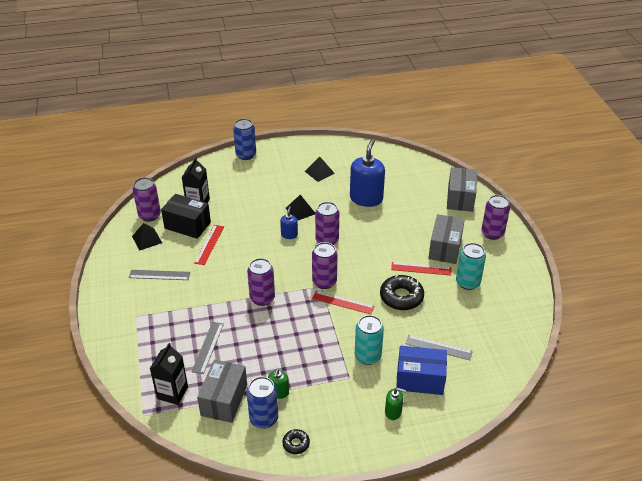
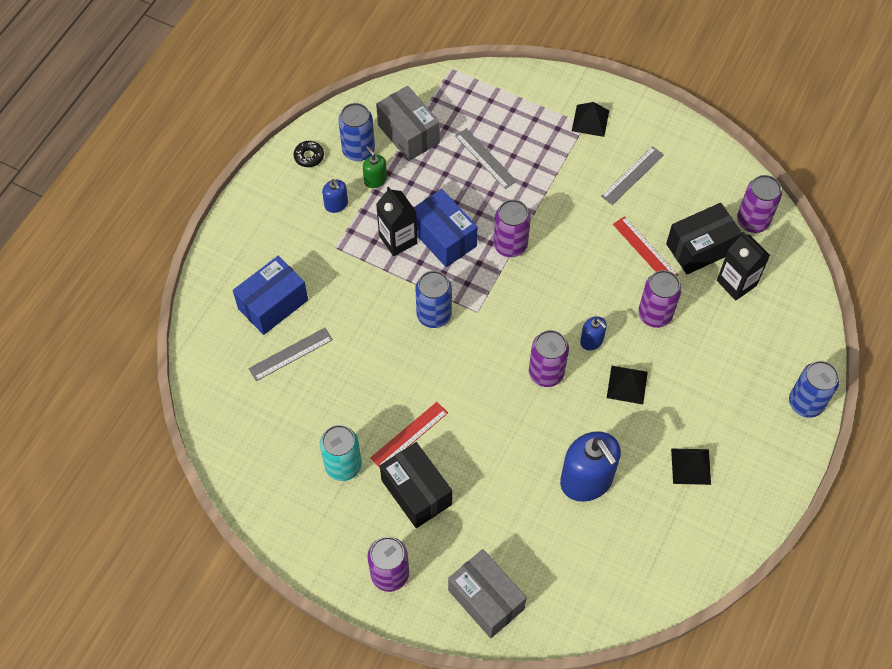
camera: 130 degrees right, 20 degrees up
(147, 239) = (707, 195): black pyramid -> black pyramid (590, 120)
(172, 393) = (455, 101): black carton -> black carton (398, 239)
(287, 330) = (443, 238): none -> blue box
(318, 399) = (336, 204): none -> blue soap dispenser
(324, 282) = (480, 320): purple can -> purple can (655, 314)
(343, 302) = (434, 315): red ruler -> blue can
(367, 356) = (343, 282): turquoise can -> none
(393, 412) = (263, 253): green soap dispenser -> none
(401, 297) = (388, 377): black donut -> none
(445, 248) = (416, 492): grey box -> black box

